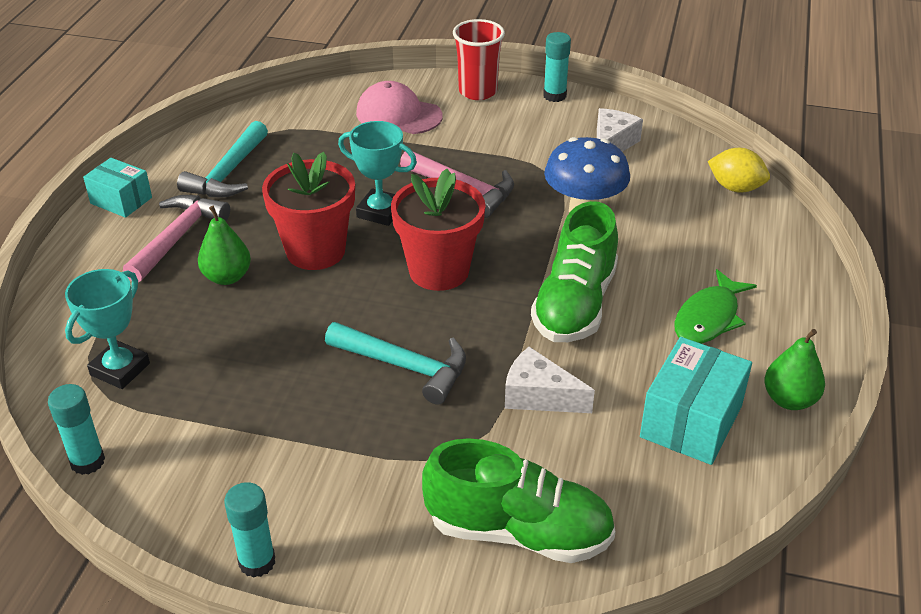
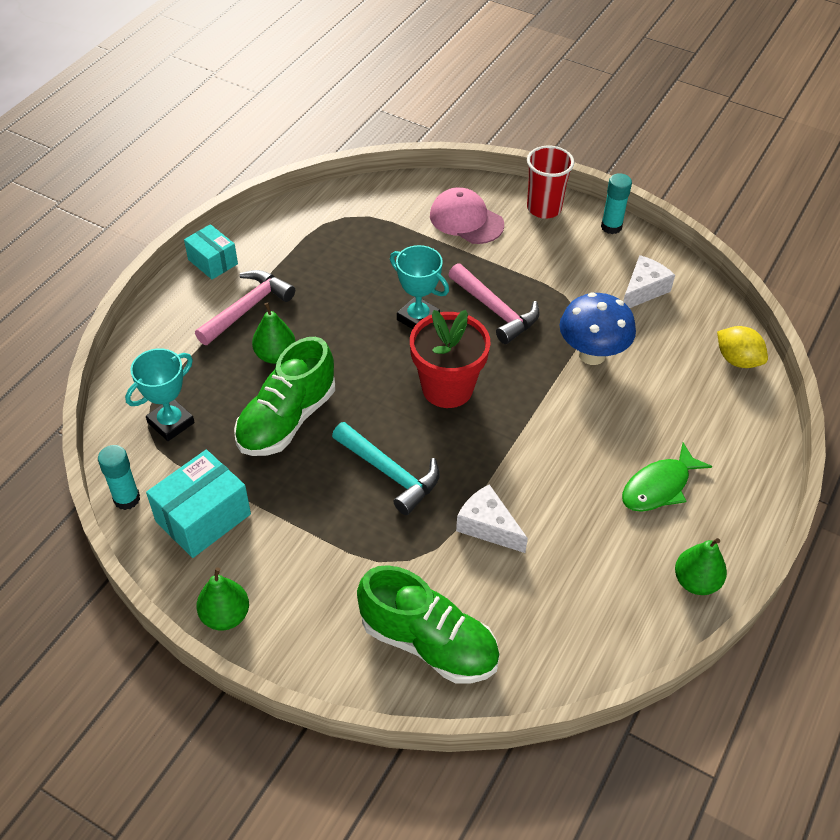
camera: 15 degrees right, 10 degrees up
(228, 173) = (305, 252): turquoise hammer -> none
(257, 562) = (225, 616): turquoise glue stick -> green pear
(315, 251) = (353, 346): red flower pot -> none
(575, 305) = (549, 447): green shoe -> green shoe (287, 420)
(691, 421) = (604, 581): turquoise box -> turquoise box (203, 517)

